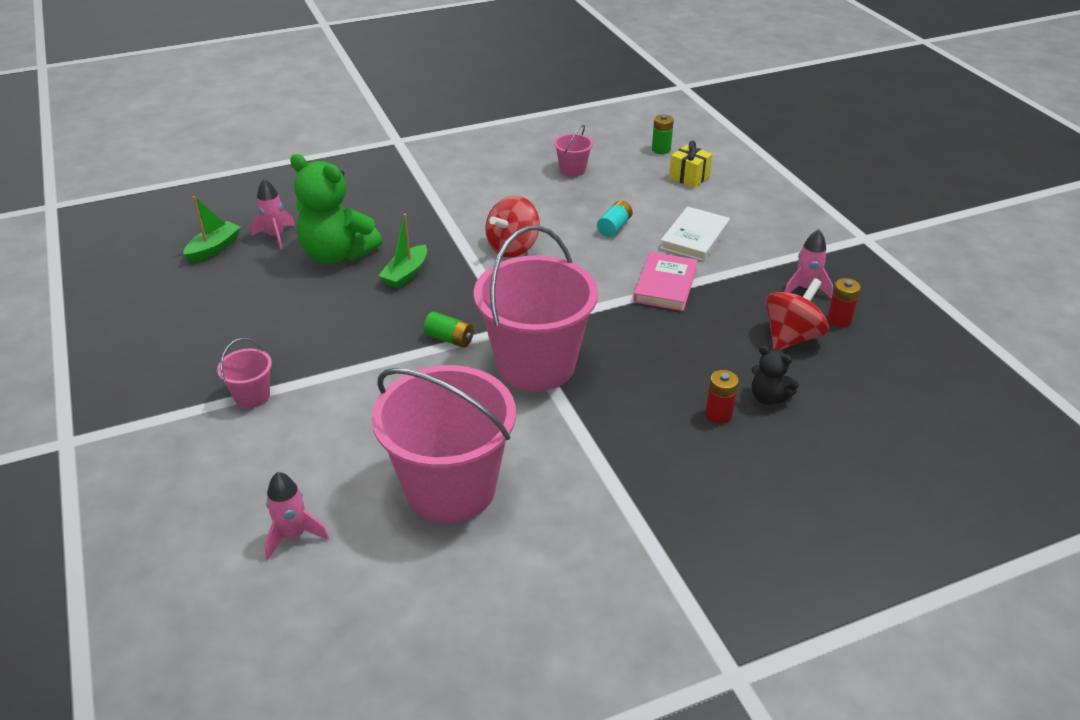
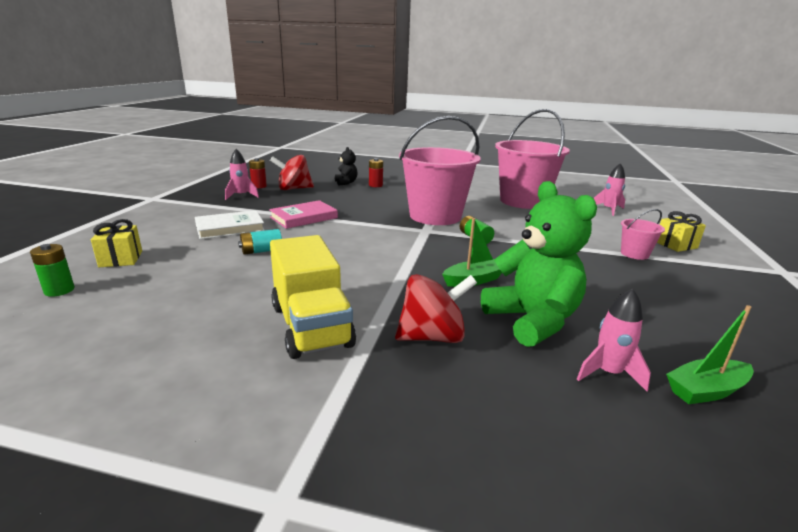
camera: 145 degrees left, 15 degrees down
(192, 449) = (676, 245): none -> yellow gift
(478, 192) = (311, 326): none -> yellow truck
(513, 247) = (360, 266): red spinning top -> red spinning top (432, 337)
(572, 170) = (178, 308): pink bucket -> none

